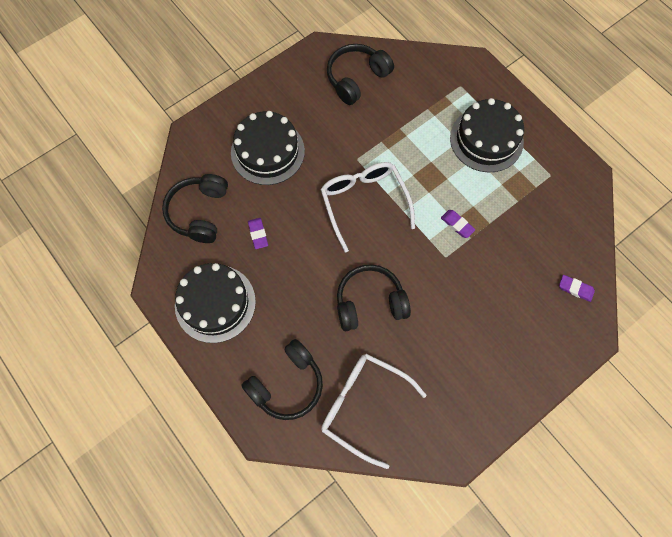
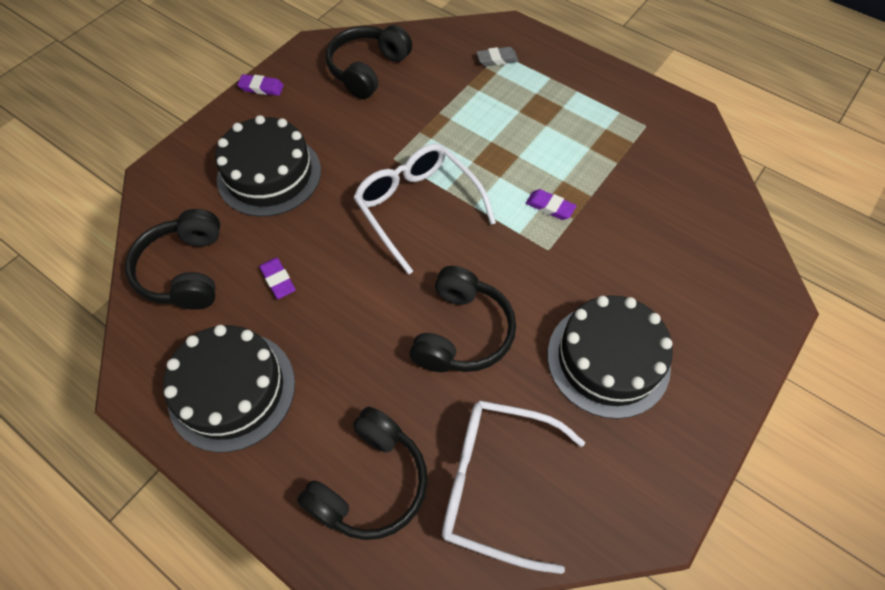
camera: 15 degrees left, 10 degrees down
(370, 302) = (462, 332): black headphones -> black headphones turned 135 degrees clockwise
(456, 91) = (497, 59): none -> grey eraser
(486, 139) = (552, 103): black cake -> black cake (608, 359)
(575, 289) = (731, 249): purple eraser -> purple eraser (261, 88)

